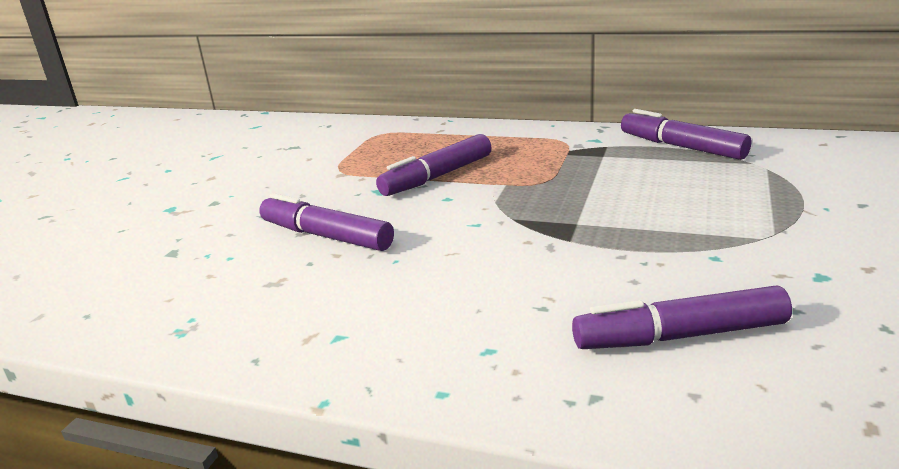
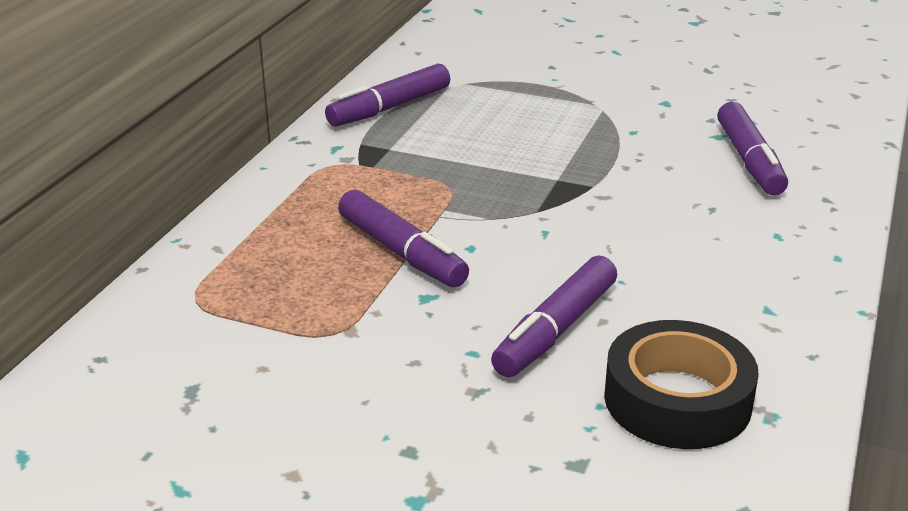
camera: 90 degrees left, 5 degrees up
(220, 287) = (677, 400): none -> black tape

